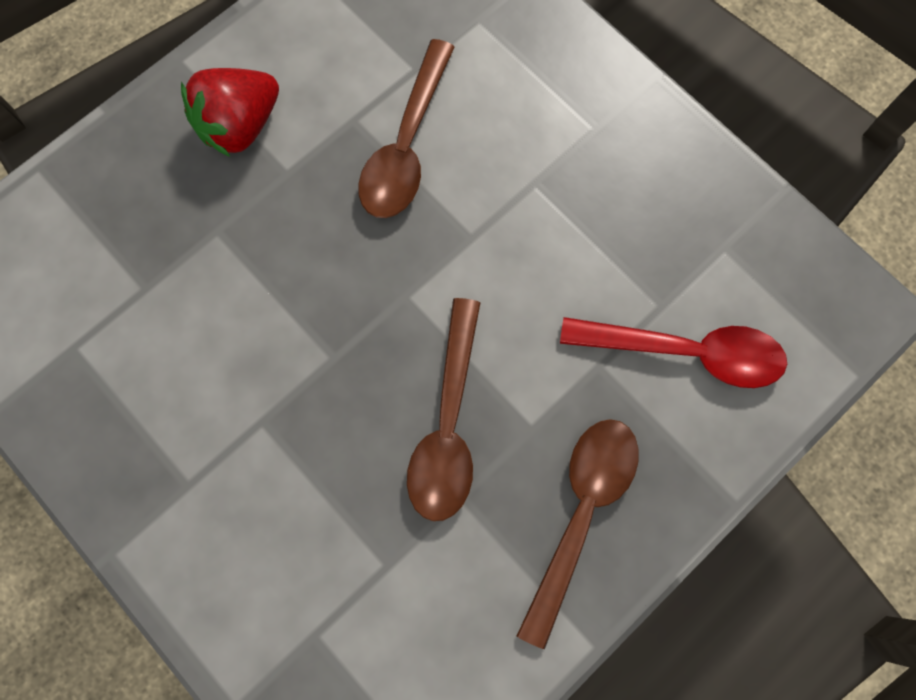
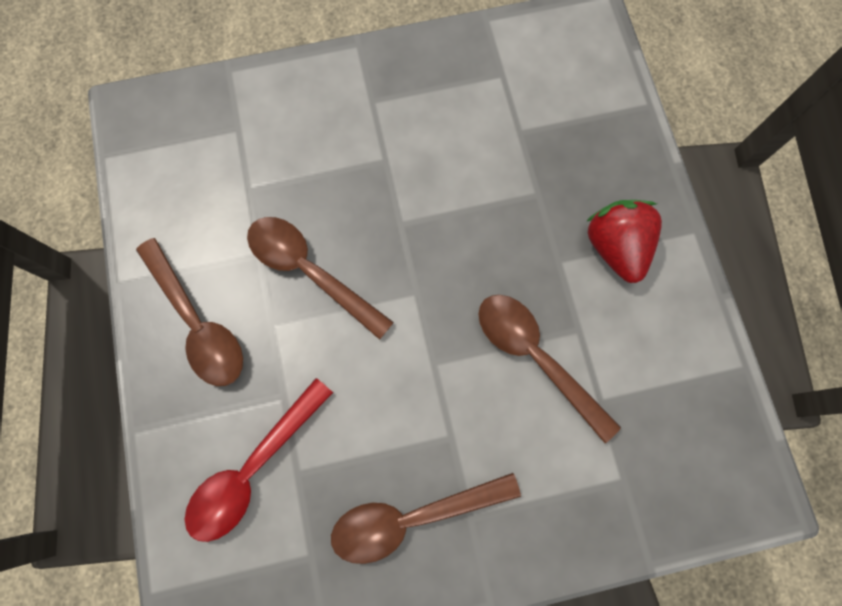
camera: 120 degrees right, 0 degrees up
(628, 178) = (413, 517): none -> brown spoon

